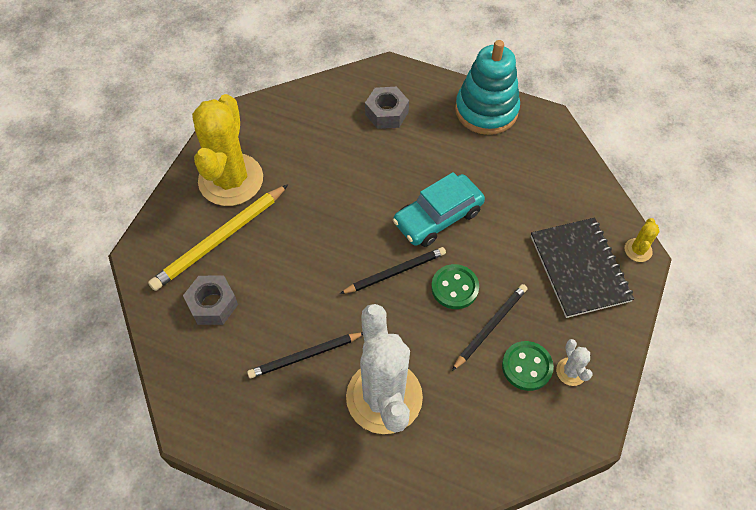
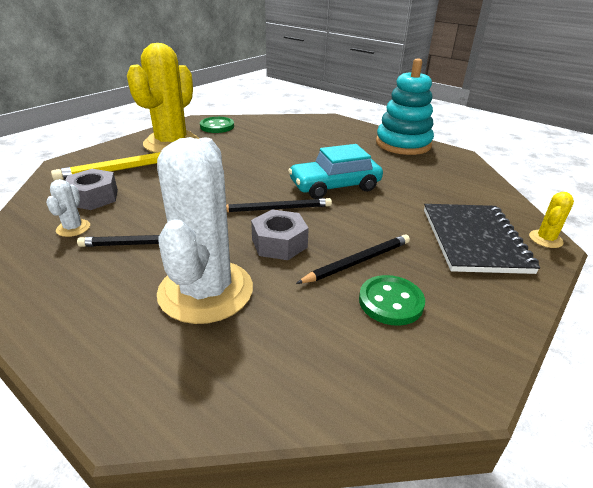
camera: 15 degrees right, 25 degrees down
(386, 113) = (318, 134): grey nut -> grey nut (279, 243)
(454, 288) = (330, 228): green button -> green button (217, 126)
(571, 371) = (448, 318): white cactus -> white cactus (73, 228)

